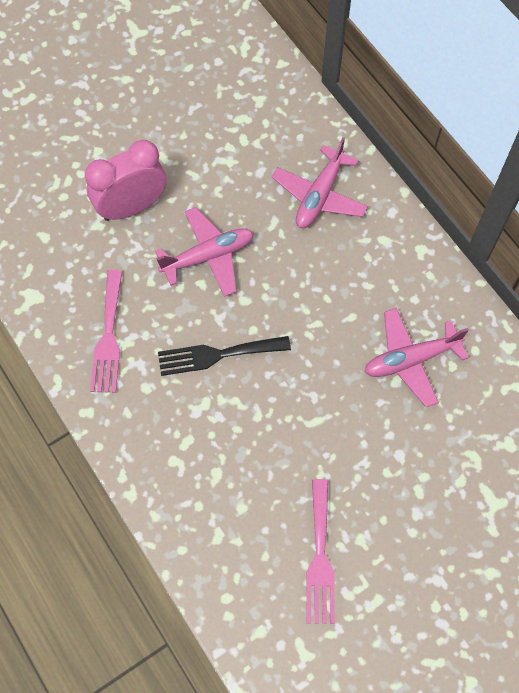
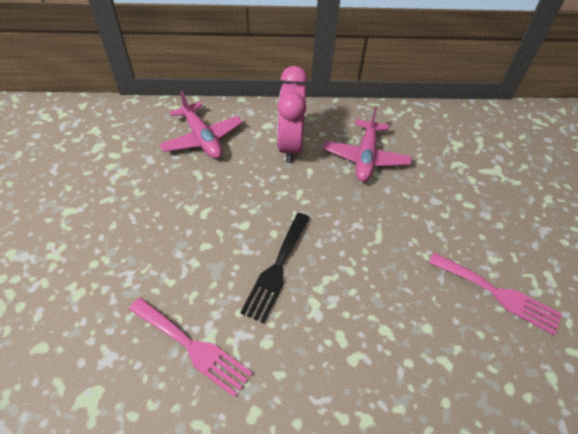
camera: 60 degrees left, 15 degrees down
(132, 207) = (89, 256): pink clock -> pink clock (290, 146)
(208, 256) = (186, 228): pink plane -> none

